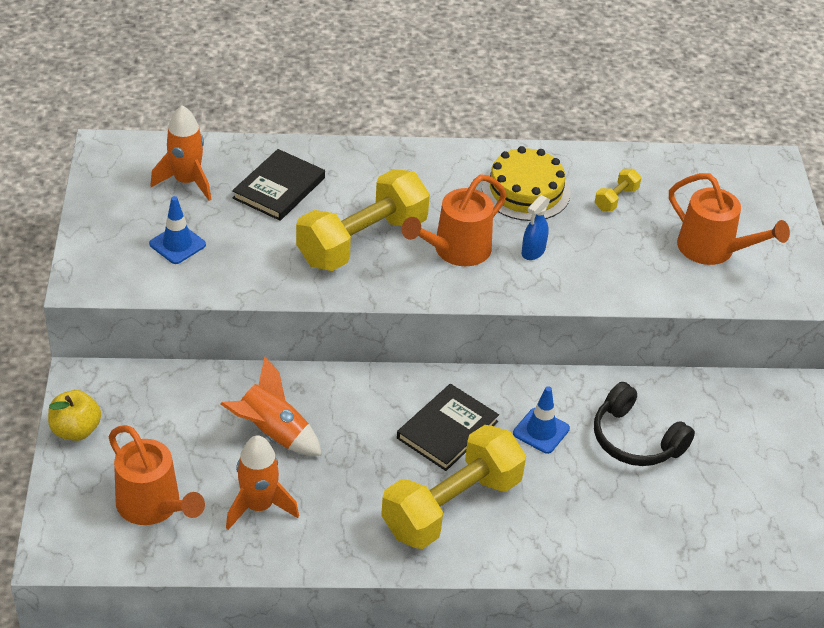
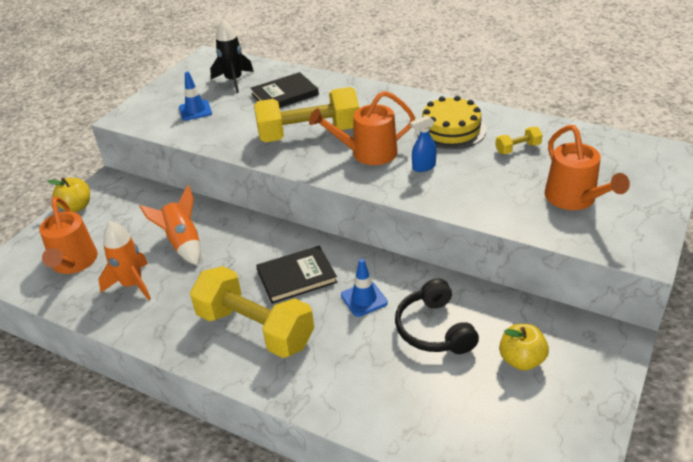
camera: 35 degrees right, 5 degrees down
(187, 182) = (234, 81): orange rocket -> black rocket
(451, 506) = (255, 329): yellow dumbbell -> yellow dumbbell turned 45 degrees clockwise
(736, 442) = (521, 360): none -> yellow apple

